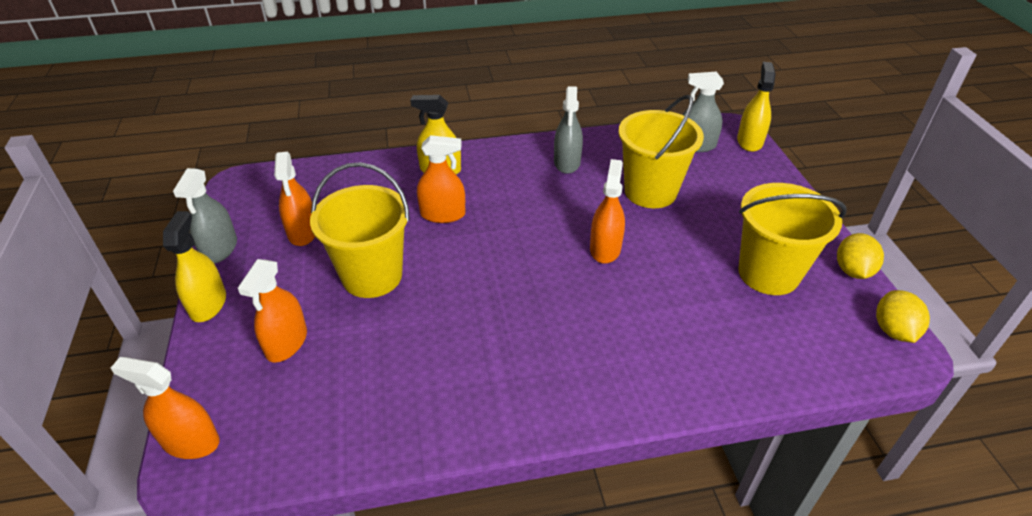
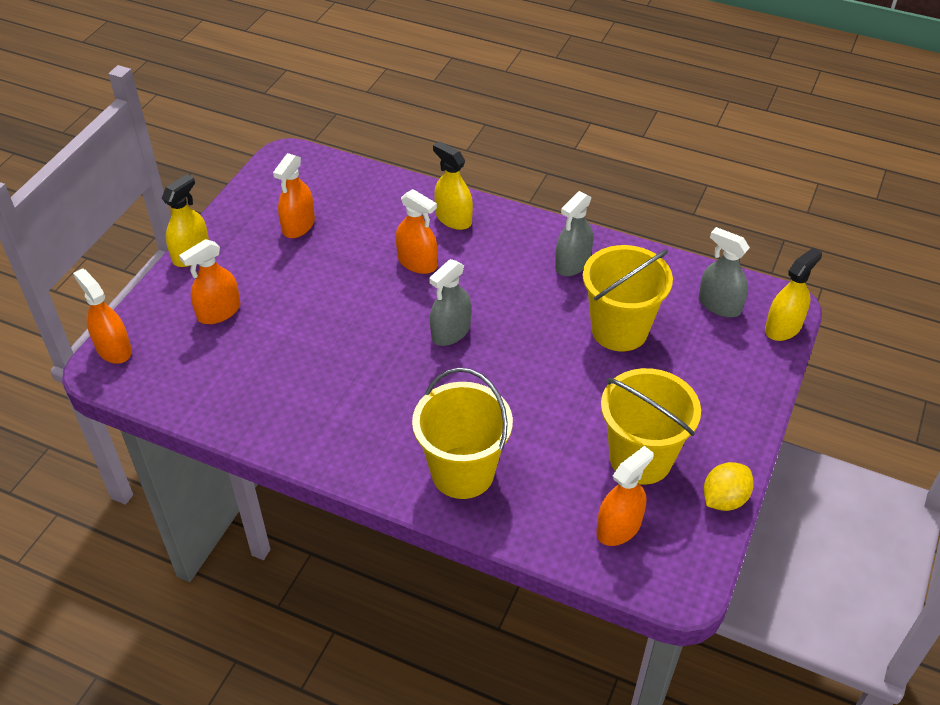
camera: 35 degrees right, 5 degrees up
(220, 249) = (230, 211): grey spray bottle -> grey spray bottle (451, 332)
(372, 276) = (317, 290): yellow bucket -> yellow bucket (462, 472)
(605, 249) = (520, 361): orange spray bottle -> orange spray bottle (618, 527)
(893, 330) = (694, 565): yellow lemon -> none

